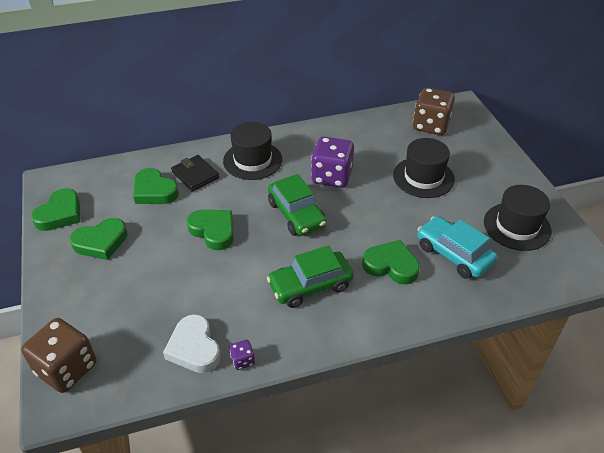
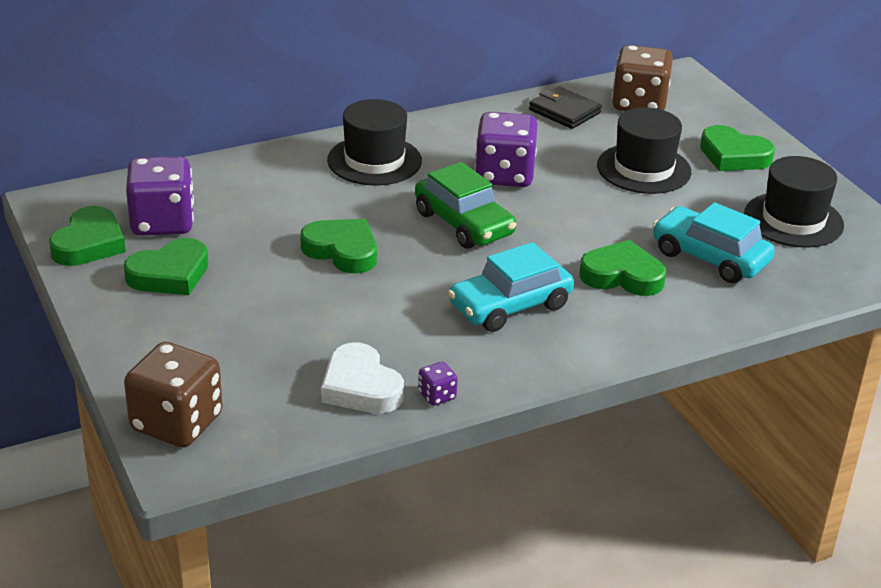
camera: 10 degrees left, 10 degrees down
(109, 200) = (162, 222): none -> purple dice
(154, 191) = (231, 207): green heart -> green heart (733, 156)
(195, 175) = (289, 184): black wallet -> black wallet (564, 111)
(310, 285) = (510, 306): green car -> turquoise car

